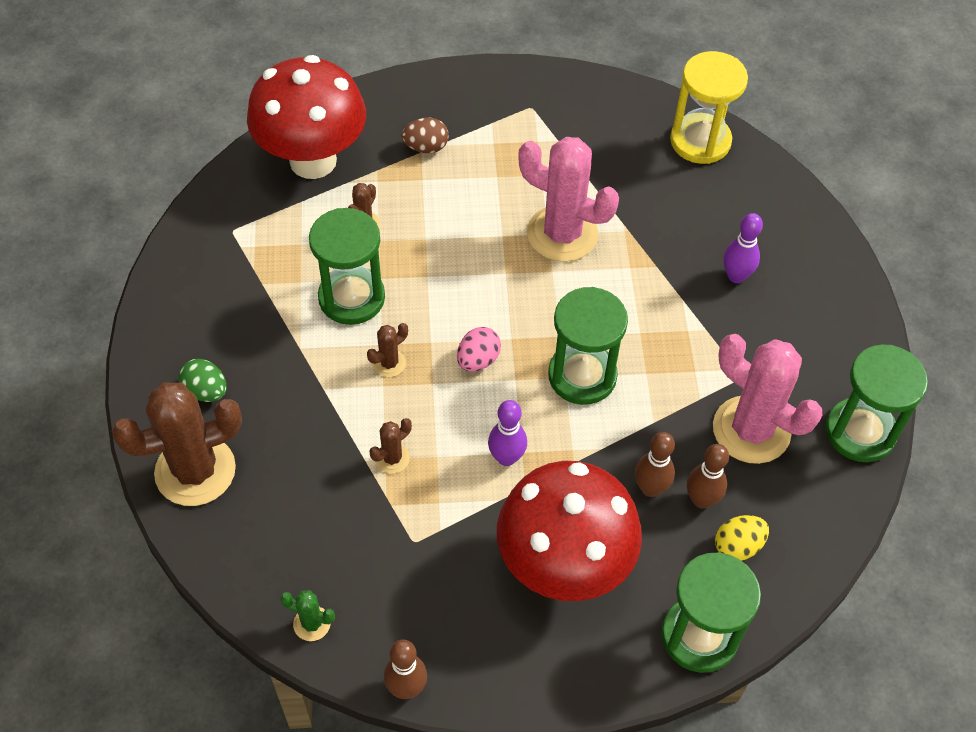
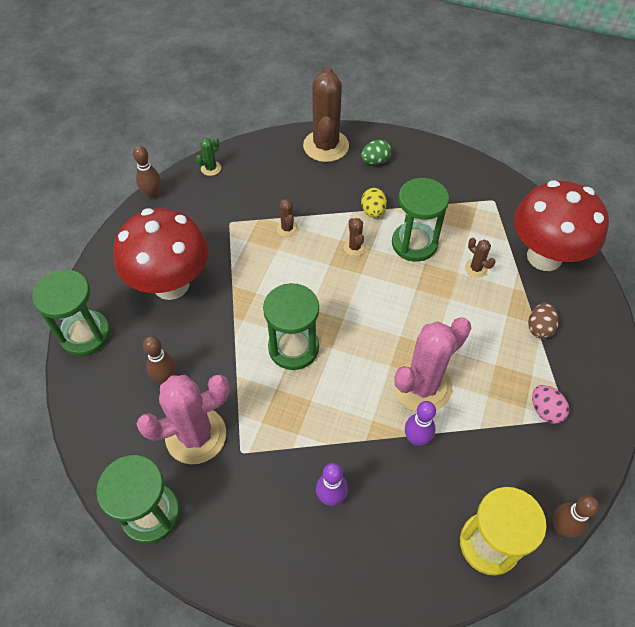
camera: 115 degrees right, 0 degrees up
(478, 360) = (335, 293): pink egg -> pink egg (545, 410)
(506, 457) = (256, 283): purple bowling pin -> purple bowling pin (416, 438)
(650, 488) = (191, 351): brown bowling pin -> brown bowling pin (561, 527)
(737, 546) = (123, 383): yellow egg -> yellow egg (373, 211)

